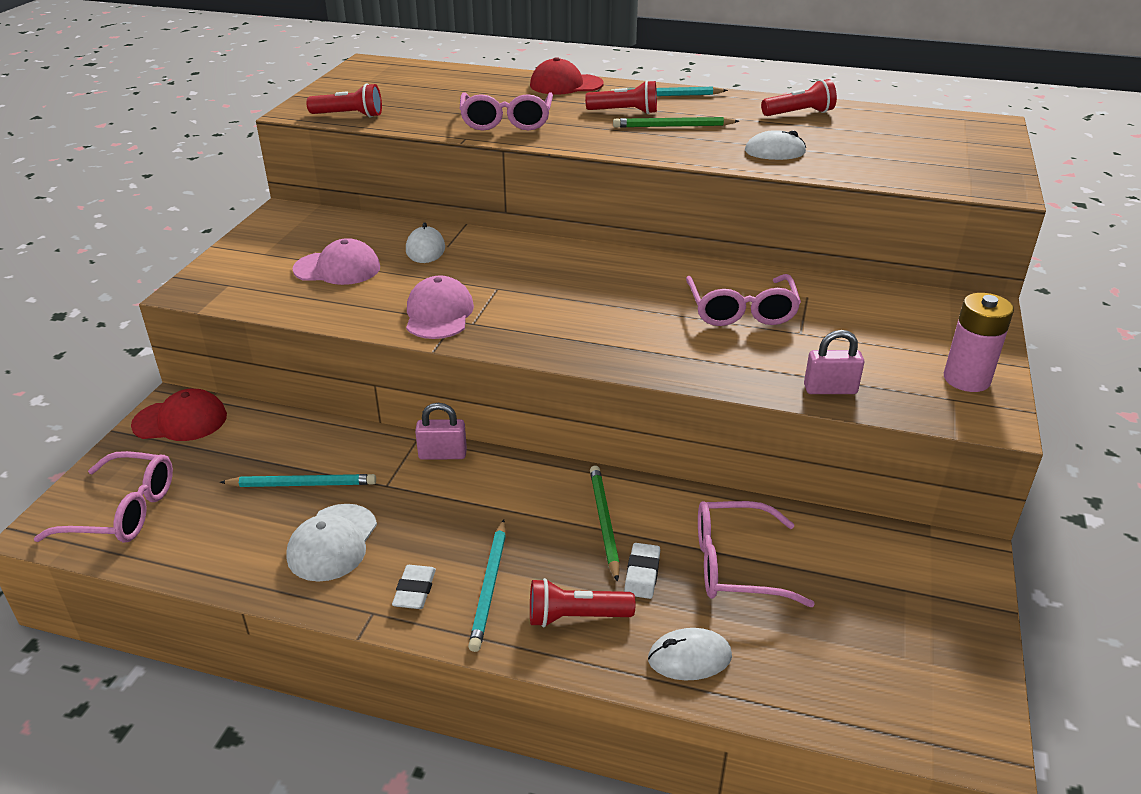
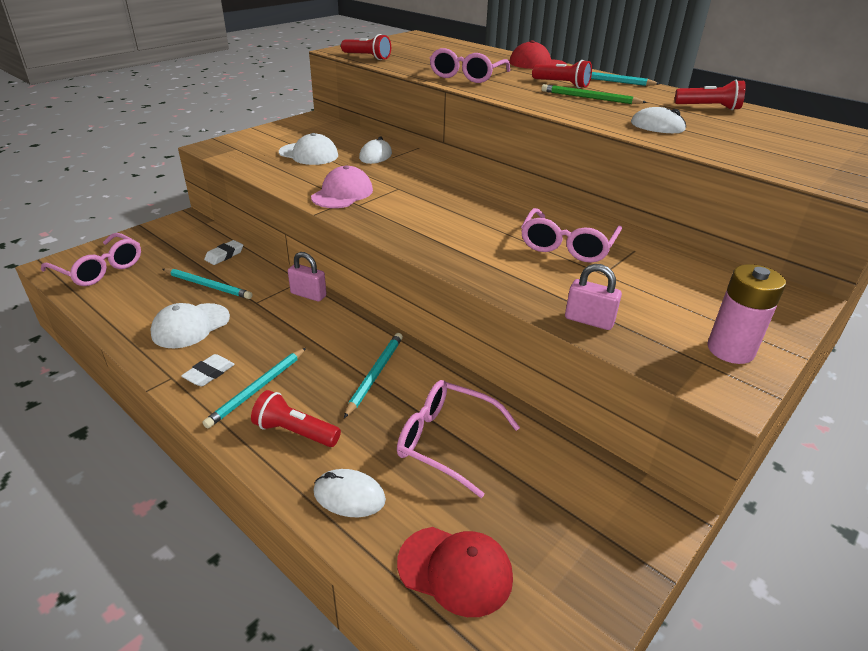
camera: 25 degrees right, 0 degrees up
(180, 420) = (178, 229): red cap -> red cap (455, 570)
(337, 268) = (309, 154): pink cap -> white cap
(604, 522) = (375, 374): green pencil -> turquoise pencil
(642, 574) = (369, 420): white eraser -> white eraser (224, 255)

